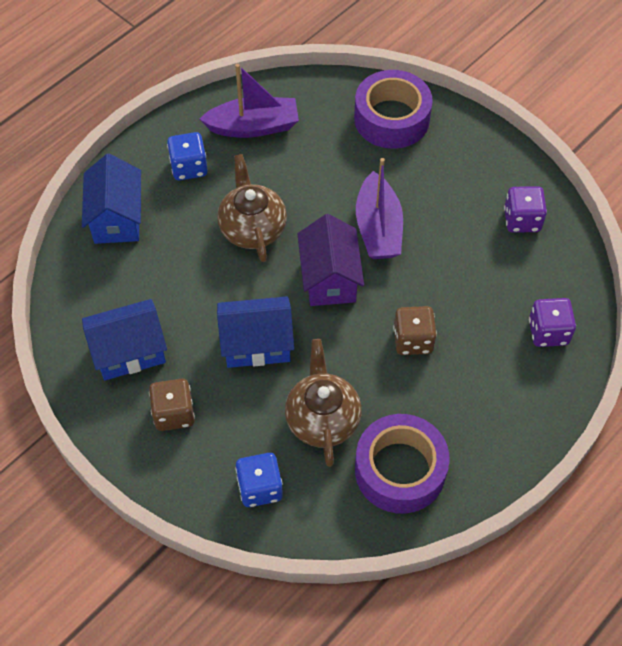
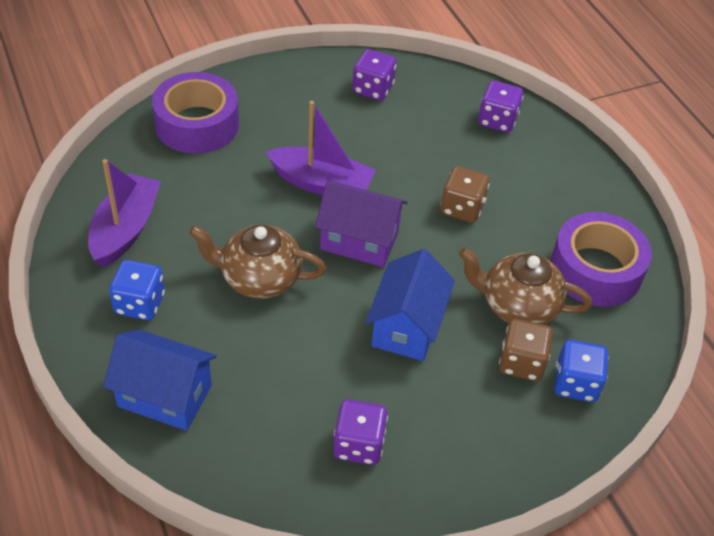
camera: 70 degrees left, 10 degrees down
(129, 352) = (358, 444): blue house -> purple dice
(174, 413) = (458, 428): brown dice -> brown dice (521, 363)

